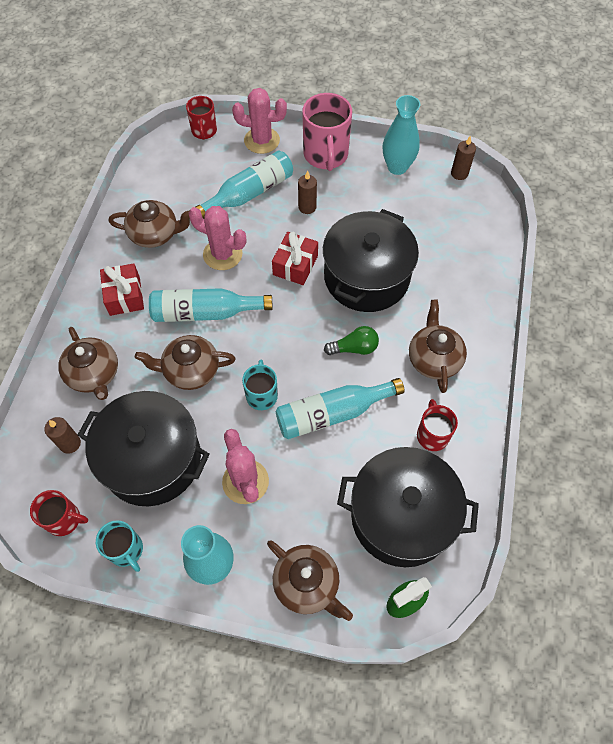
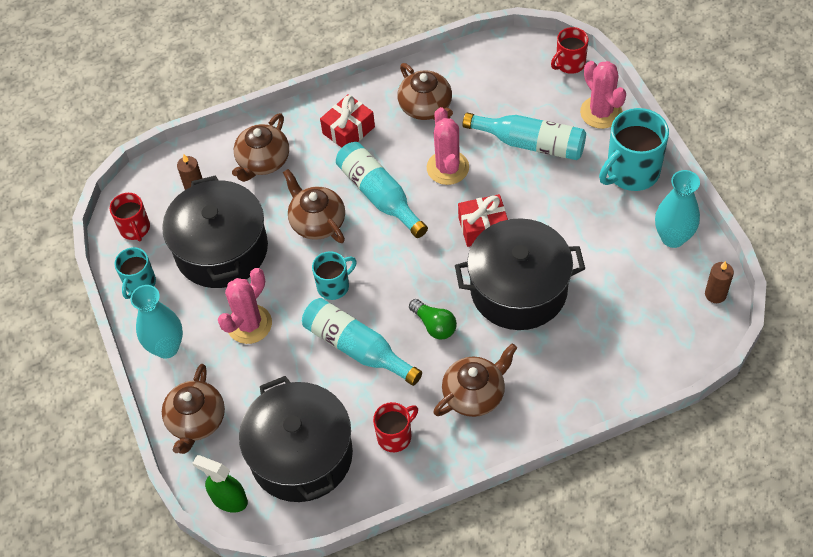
camera: 60 degrees right, 5 degrees down
(307, 207) = (556, 196): brown candle -> none
(326, 155) = (631, 172): pink mug -> turquoise mug

